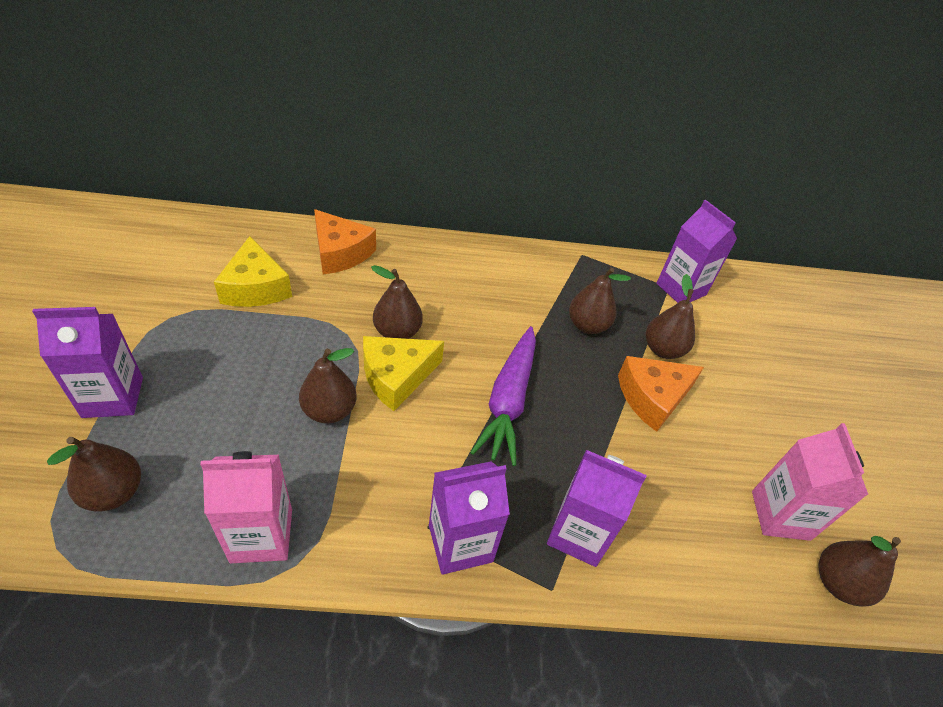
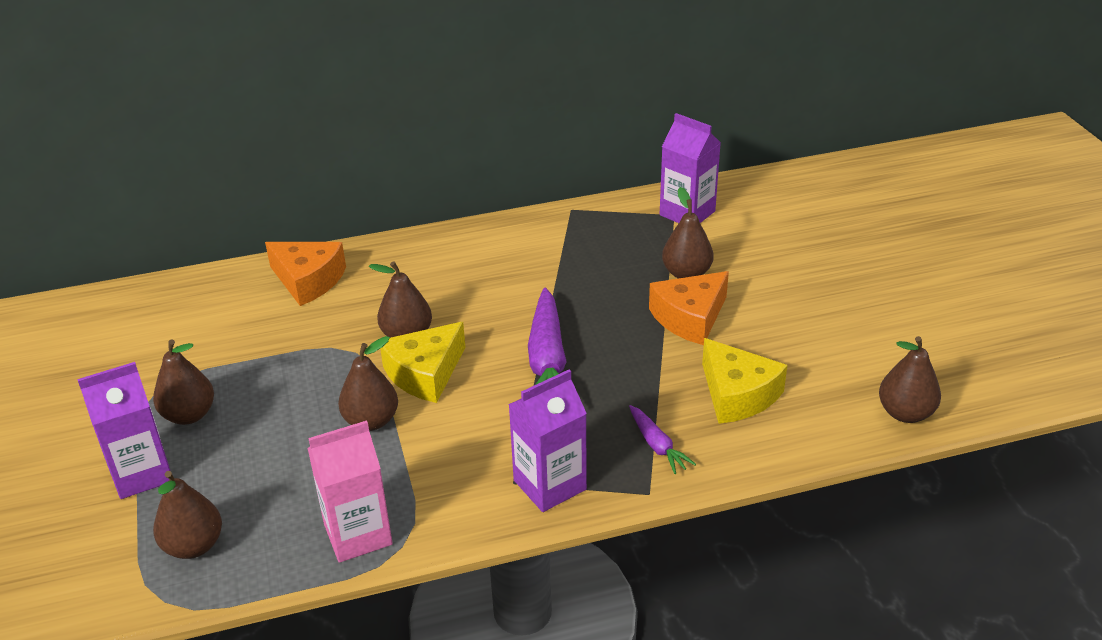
camera: 10 degrees left, 10 degrees down
(255, 287) = (234, 338): yellow cheese -> yellow cheese (737, 394)
(578, 533) = (657, 446): purple carton -> purple carrot
(587, 325) = (602, 274): brown pear -> brown pear (189, 415)
(780, 515) = (840, 377): pink carton -> none

